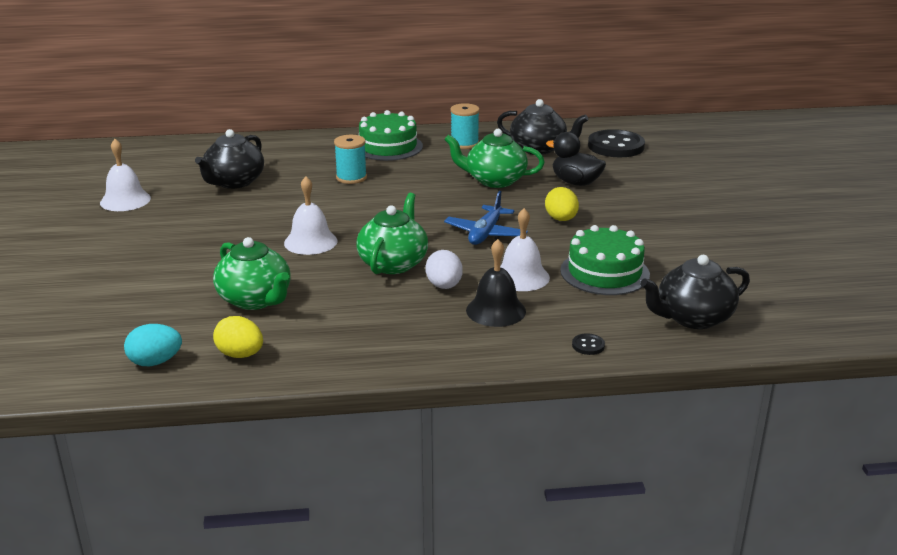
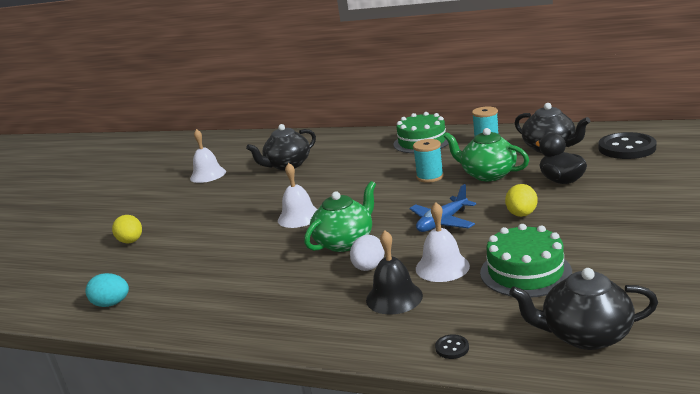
camera: 30 degrees right, 5 degrees down
(240, 355) = (169, 307): yellow egg -> yellow egg (131, 241)
(255, 300) = (220, 261): green teapot -> none
(351, 178) = (373, 166): turquoise spool -> turquoise spool (430, 177)

